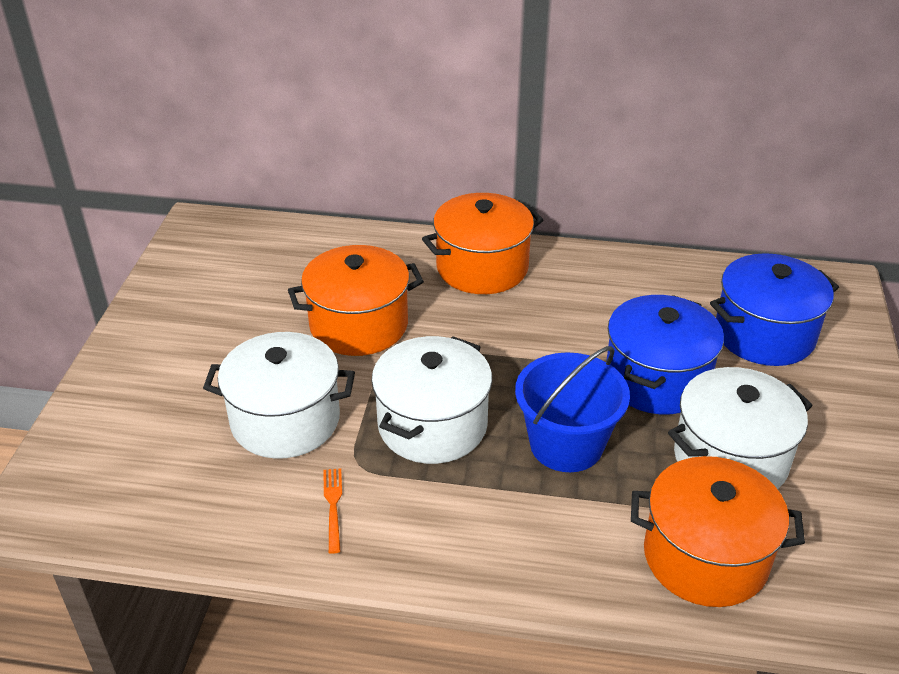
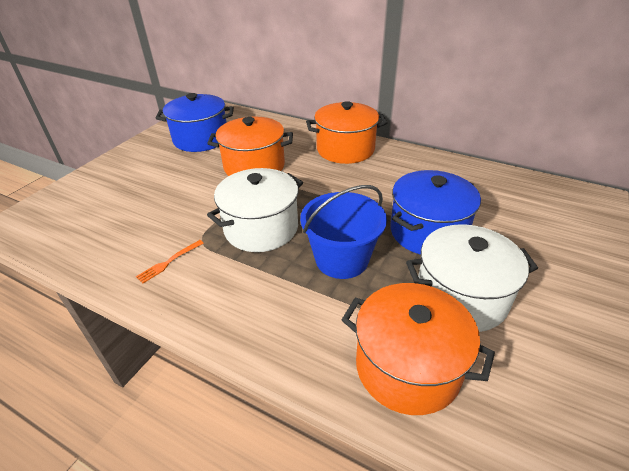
camera: 20 degrees right, 0 degrees up
(285, 420) = (178, 207): white pot -> none
(333, 506) = (169, 262): orange fork -> orange fork turned 150 degrees counterclockwise
(764, 334) = (522, 219): blue pot -> blue pot (201, 139)

